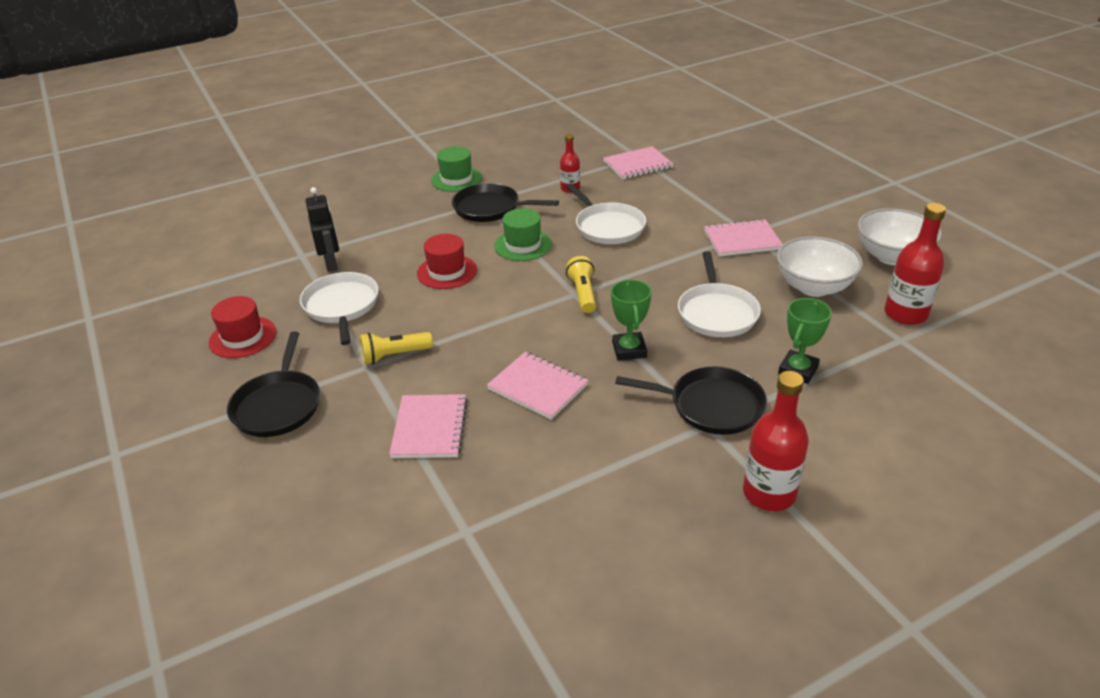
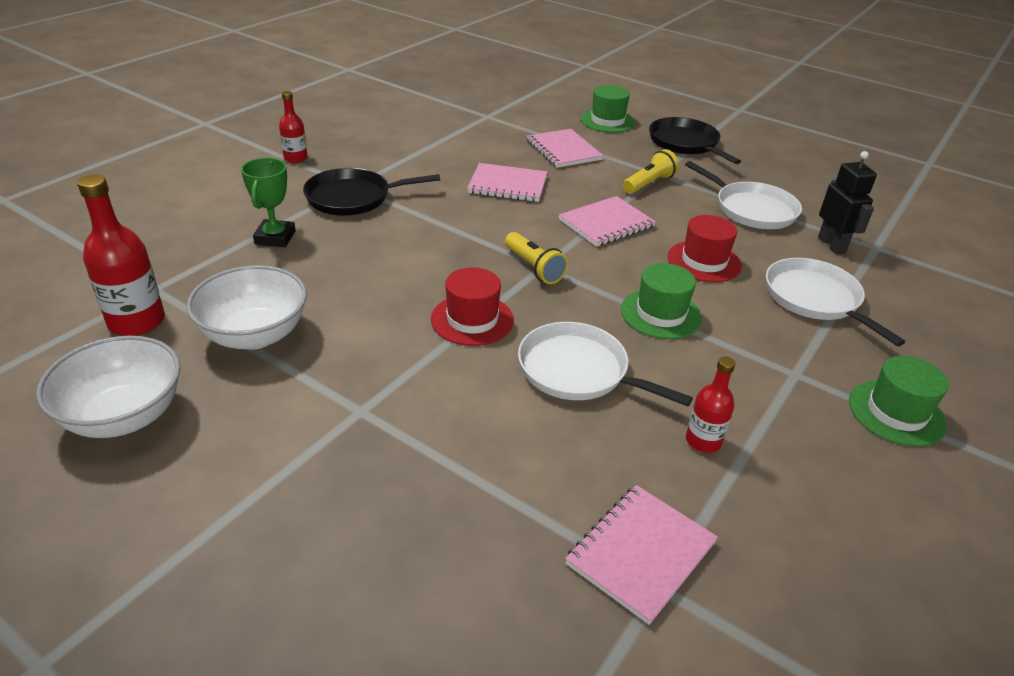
camera: 150 degrees right, 0 degrees up
(243, 337) = (787, 173): red hat -> red hat (472, 319)
(315, 474) = (607, 121): none -> green hat
(331, 263) = (831, 245): black robot -> black robot turned 150 degrees counterclockwise
(490, 208) = (771, 364): black pan -> none
(629, 350) = (448, 225): green trophy -> none
(717, 312) = (373, 277): white pan -> white pan (815, 299)
(742, 240) = (367, 394): pink notebook -> pink notebook (606, 223)
(769, 493) = (295, 158): red bottle -> red bottle, size x0.59

